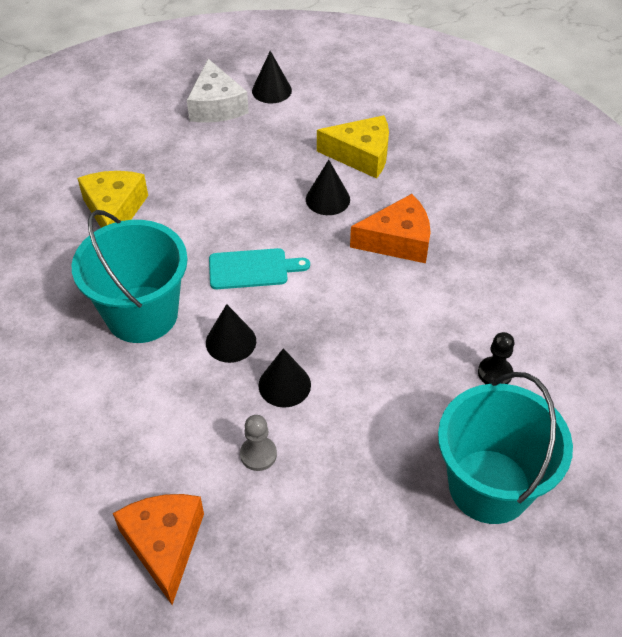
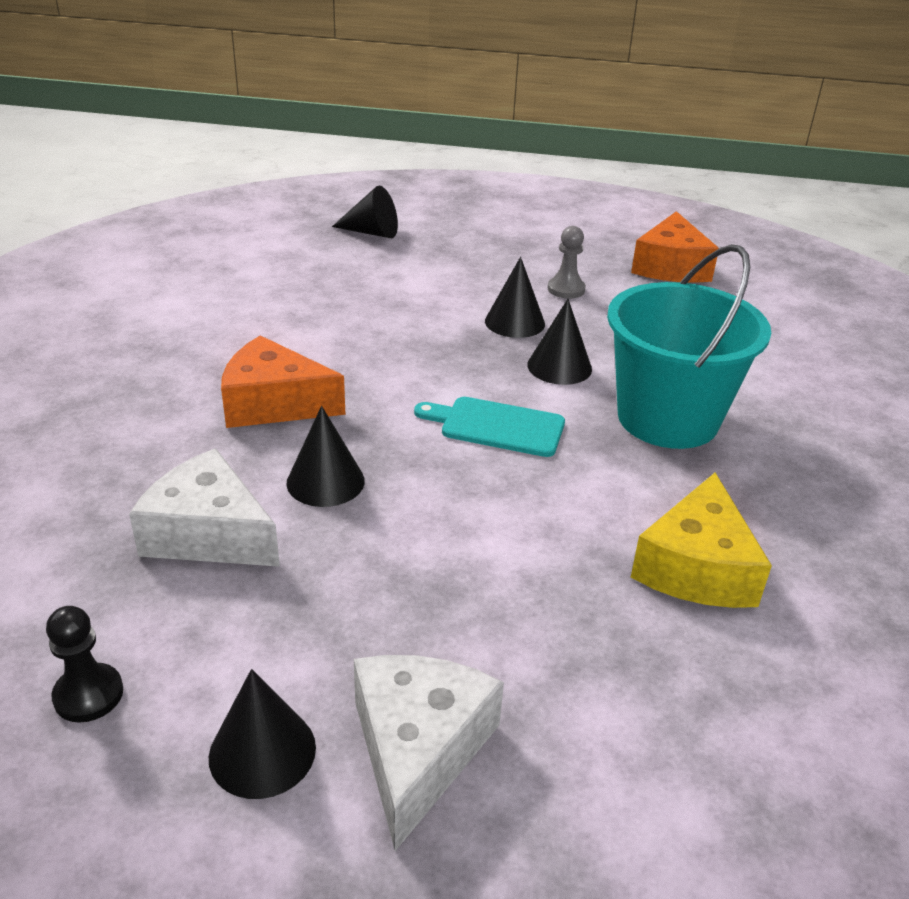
camera: 160 degrees left, 15 degrees down
(361, 155) = (208, 533): yellow cheese -> white cheese
(489, 486) = (371, 232): turquoise bucket -> black cone
(495, 373) = (291, 280): black pawn -> black pawn (88, 695)

